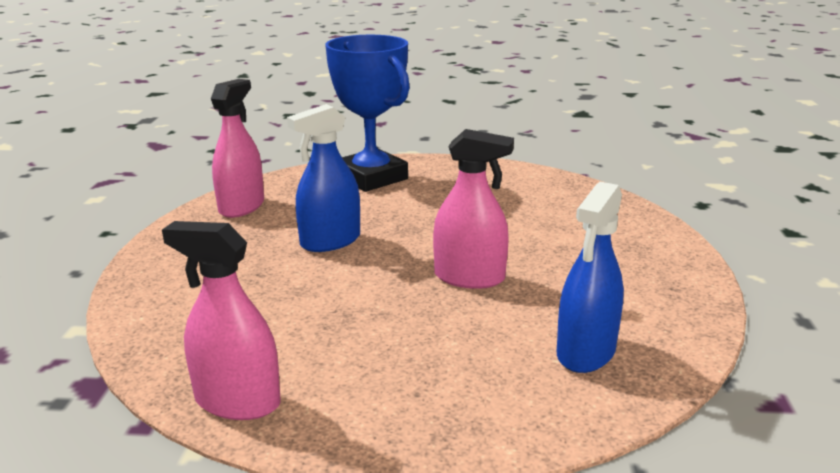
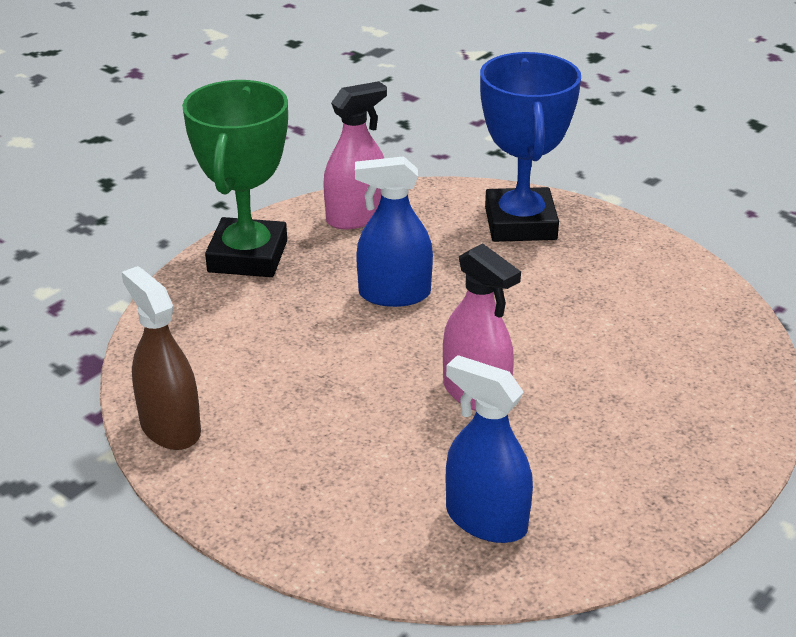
camera: 35 degrees right, 10 degrees up
(174, 256) = (247, 256): none -> green trophy
(237, 401) = (170, 428): pink spray bottle -> brown spray bottle
(586, 352) = (486, 520): blue spray bottle -> blue spray bottle turned 60 degrees clockwise

